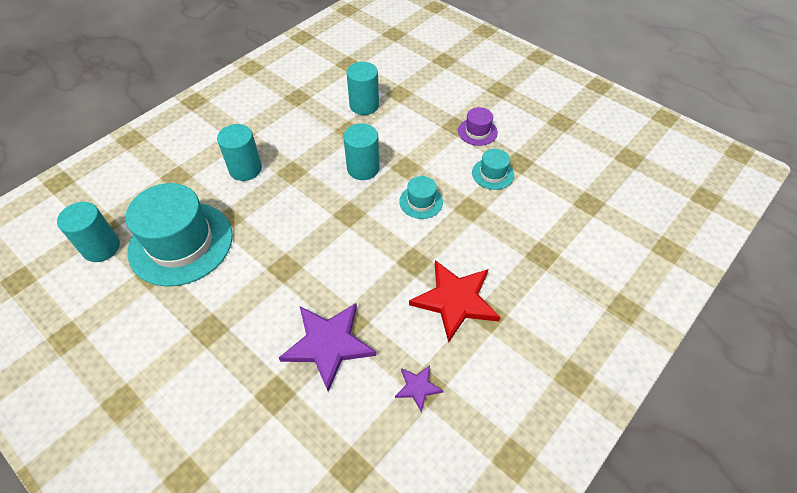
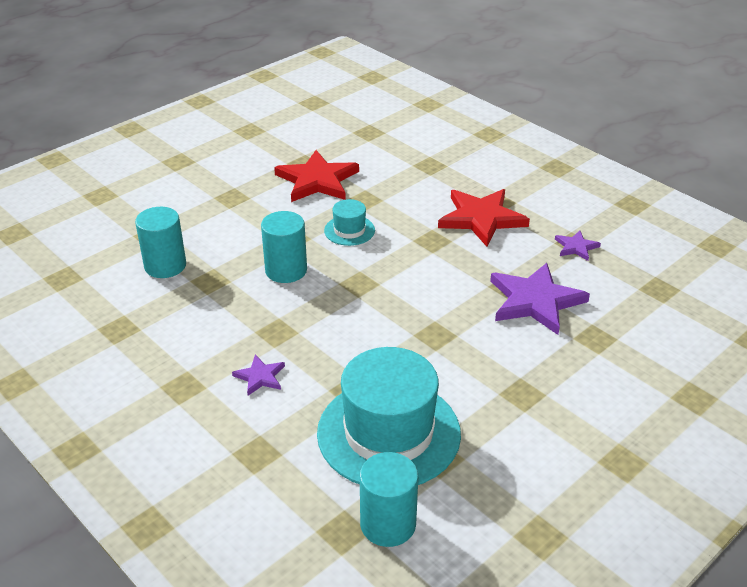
camera: 85 degrees left, 15 degrees down
(245, 169) = (260, 377): turquoise cylinder -> purple star
(477, 132) = (247, 183): purple hat -> none
(493, 174) = (317, 180): turquoise hat -> red star

